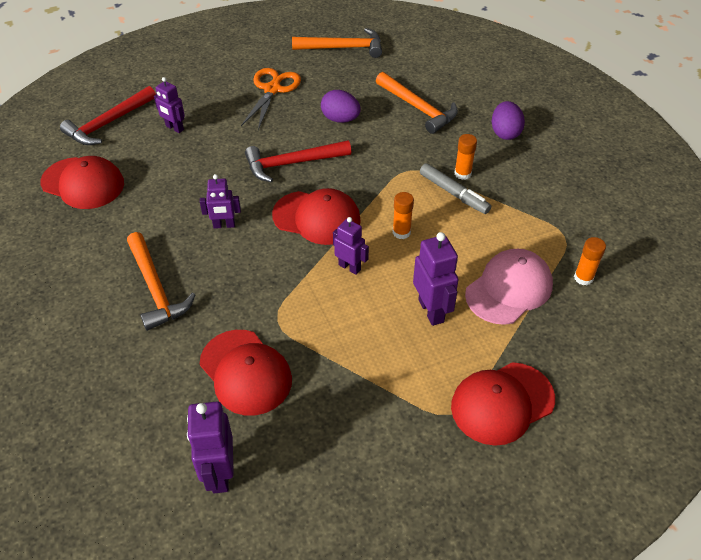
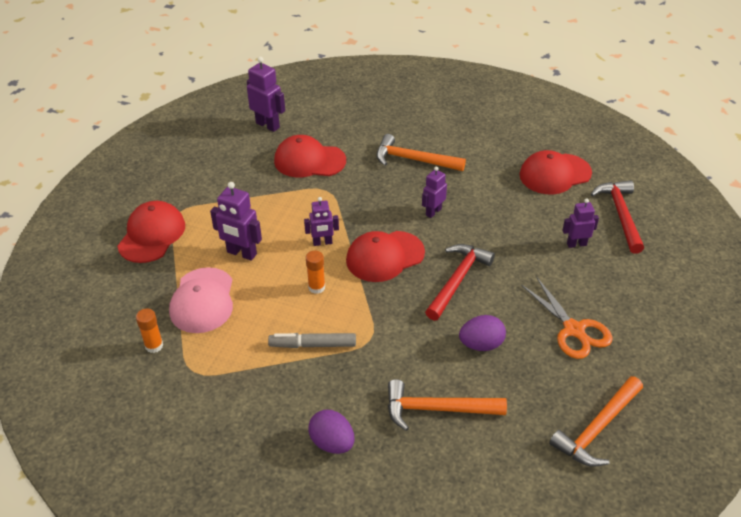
camera: 135 degrees right, 5 degrees down
(462, 174) = (324, 368): orange glue stick -> none

